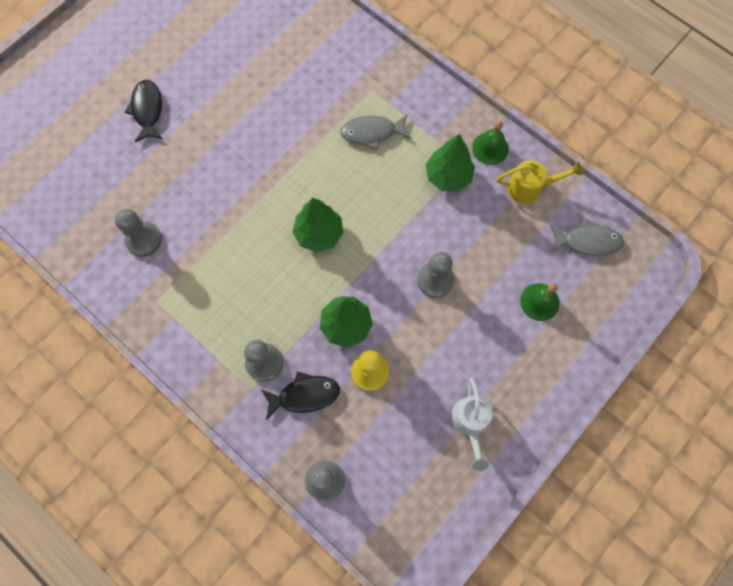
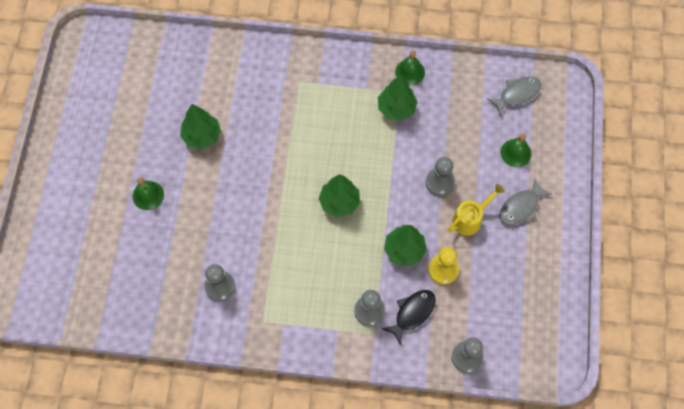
camera: 35 degrees left, 5 degrees down
(147, 110) = (148, 195): black fish -> green bell
(239, 85) = (202, 136): none -> green tree
(372, 133) = (322, 111): grey fish -> grey fish (520, 207)
(470, 423) = (530, 258): white watering can -> none
(530, 187) = (455, 82): yellow watering can -> yellow watering can (470, 218)

